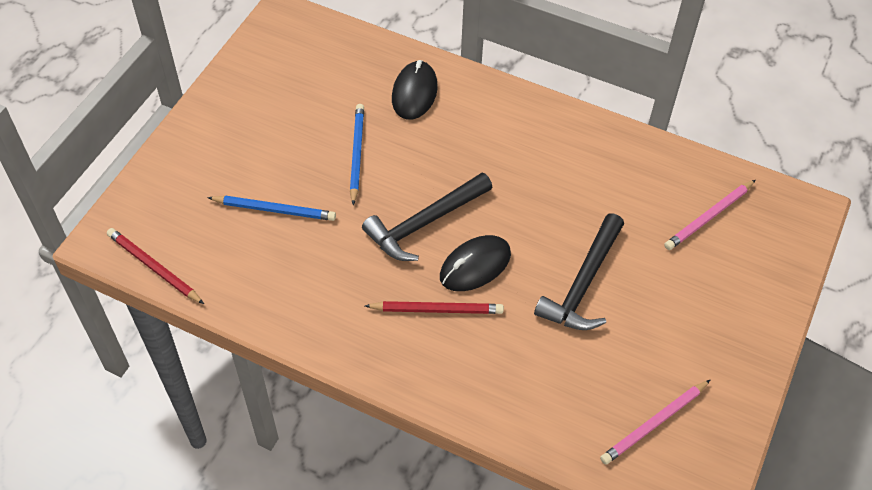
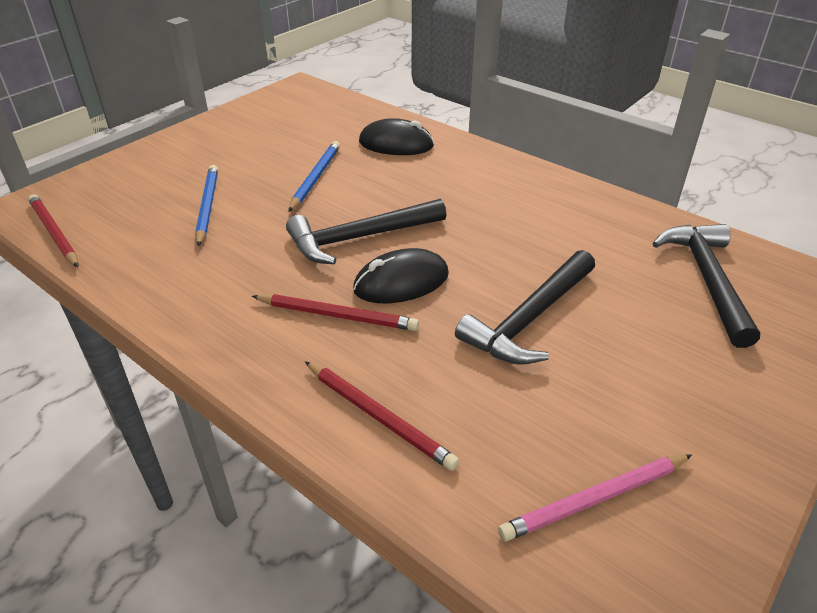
camera: 15 degrees right, 15 degrees down
(274, 209) = (207, 206): blue pencil -> blue pencil turned 120 degrees counterclockwise
(414, 93) = (396, 144): black mouse -> black mouse turned 75 degrees clockwise
(499, 392) = (379, 416): none -> red pencil
(709, 217) = (707, 279): pink pencil -> black hammer

